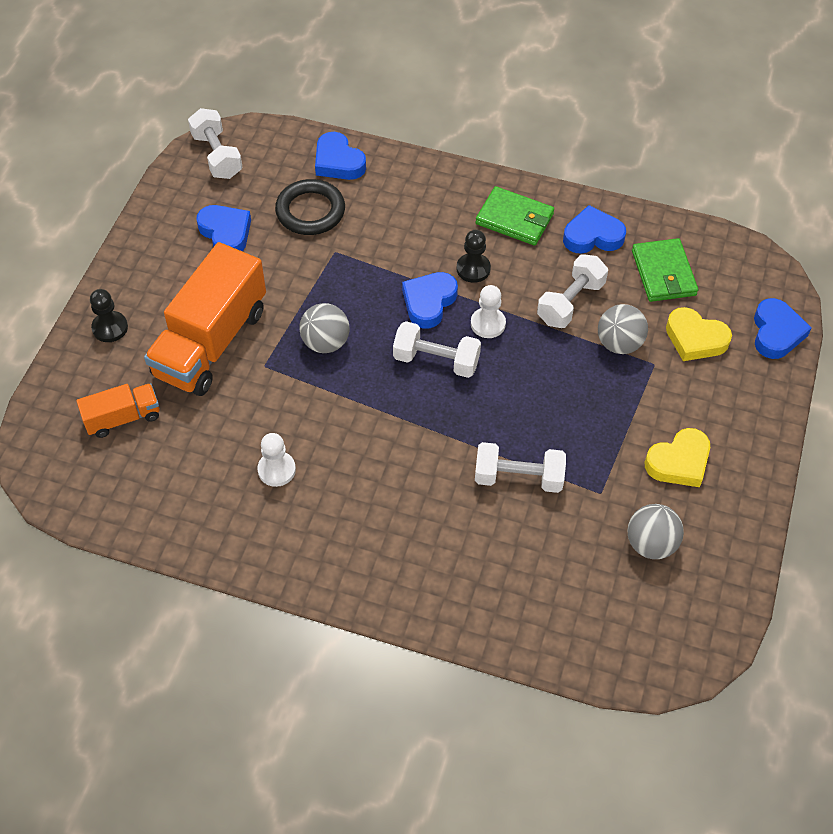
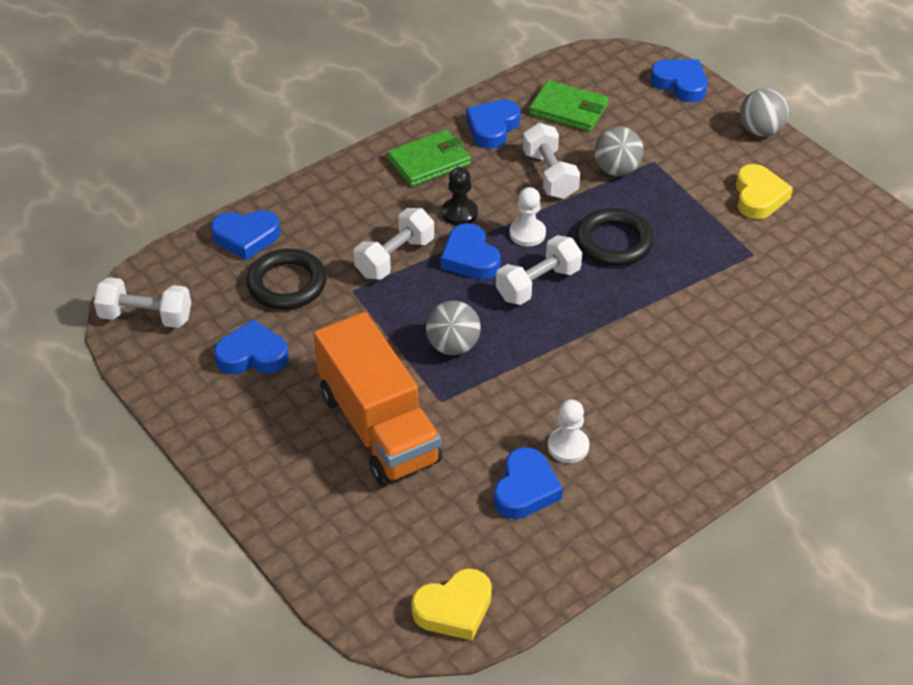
camera: 55 degrees left, 10 degrees down
(110, 328) = (287, 497): black pawn -> none
(123, 418) = (411, 535): orange truck -> none
(214, 464) = (525, 489): none -> blue heart
(518, 477) = (701, 294): white dumbbell -> white dumbbell (395, 257)
(528, 386) = (614, 242): none -> black ring
(650, 544) = (822, 251): grey ball -> grey ball (760, 131)
(695, 339) = (649, 127): yellow heart -> yellow heart (454, 609)

